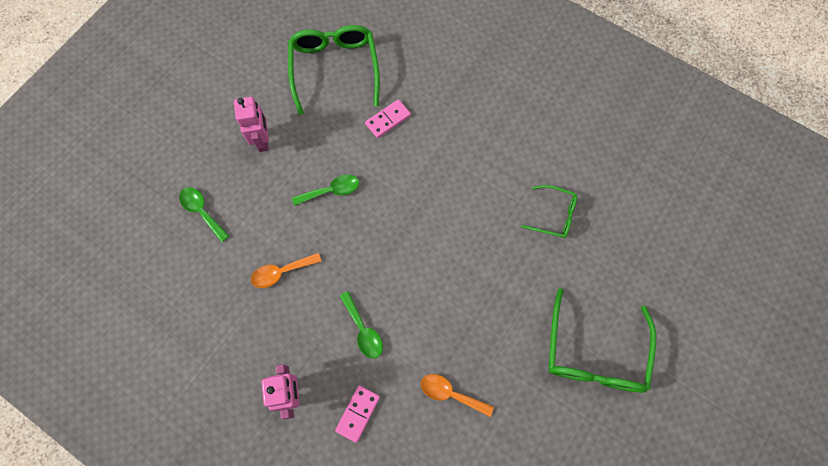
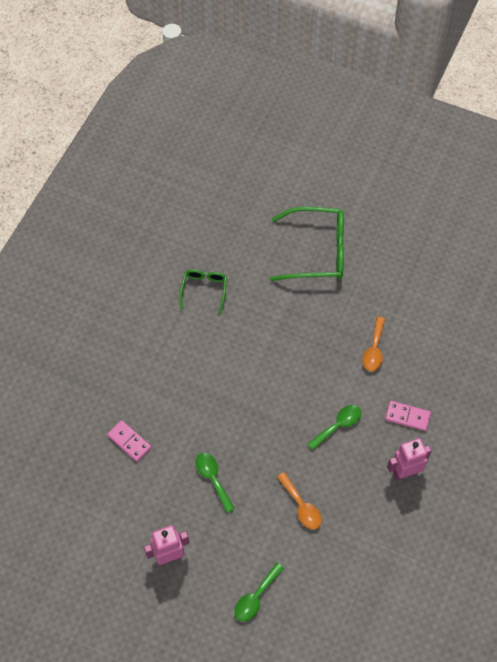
camera: 100 degrees left, 10 degrees down
(335, 69) = (76, 504): green glasses -> none

